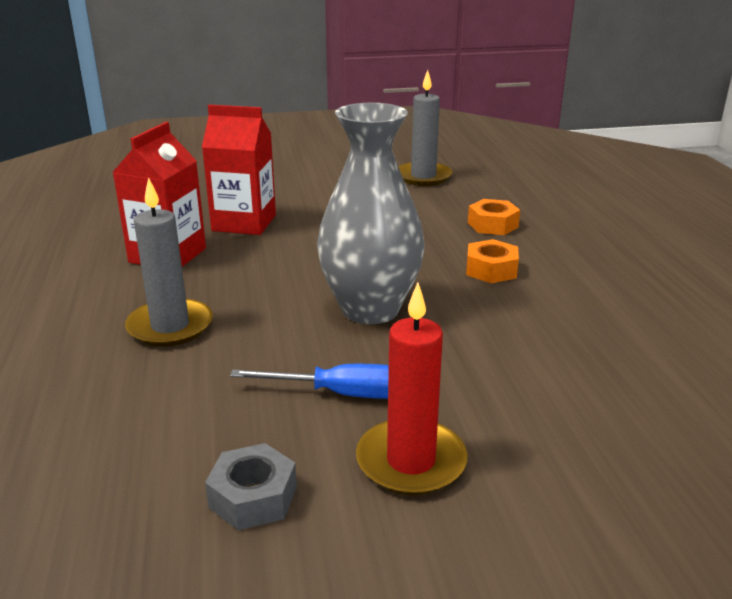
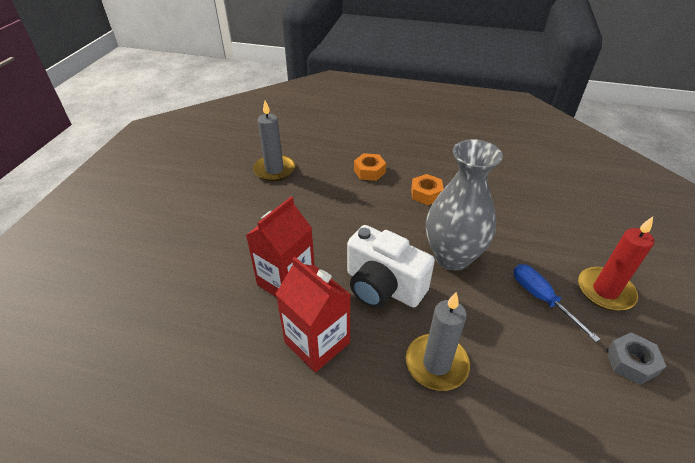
camera: 65 degrees left, 15 degrees up
(275, 274) = (383, 287): none -> white camera
(340, 394) = (541, 298): blue screwdriver -> blue screwdriver turned 60 degrees counterclockwise

